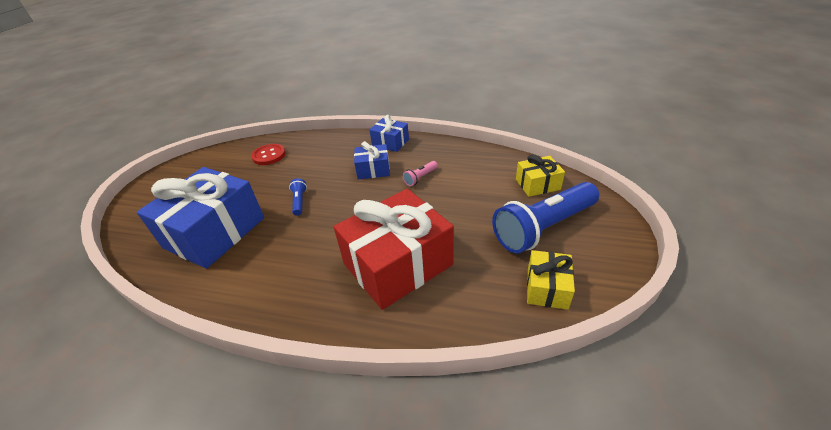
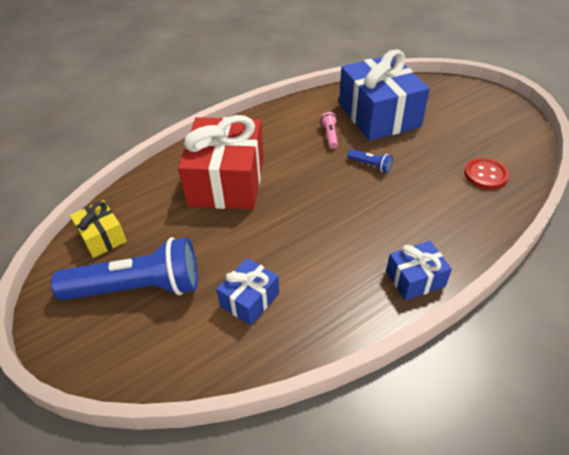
camera: 130 degrees right, 5 degrees up
(373, 170) = (369, 233): blue gift -> blue gift (249, 299)
(420, 178) = (312, 258): pink flashlight -> pink flashlight (330, 135)
(537, 184) = (181, 343): yellow gift -> none
(543, 227) = (138, 288): blue flashlight -> blue flashlight turned 75 degrees clockwise

